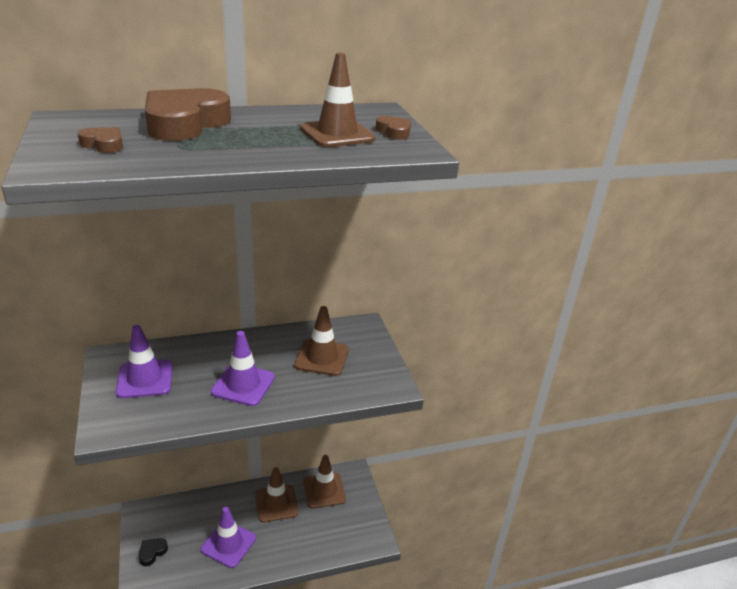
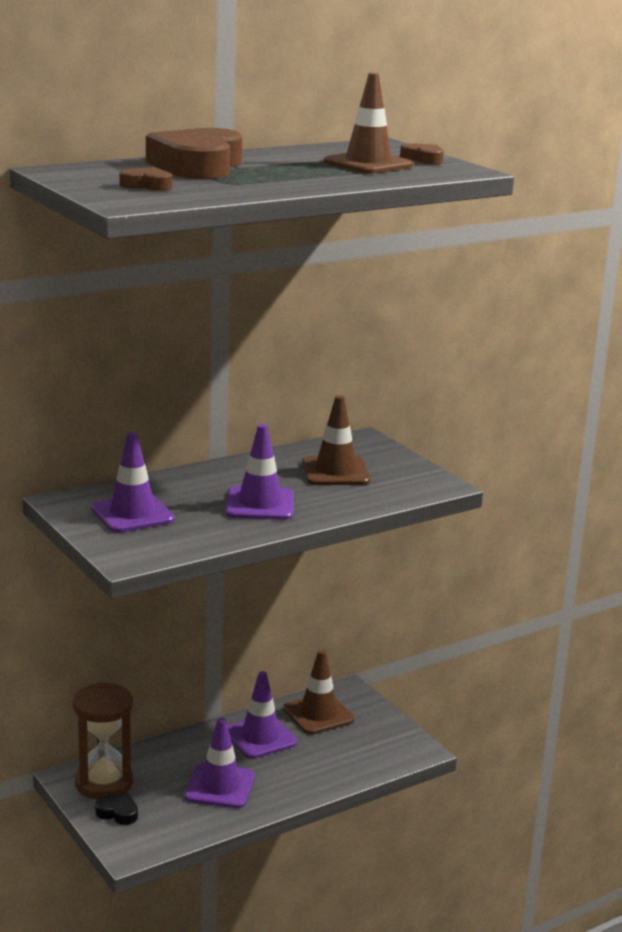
camera: 15 degrees left, 10 degrees down
(152, 552) = (118, 812): black heart -> black heart turned 90 degrees clockwise
(158, 522) = (104, 783): none -> brown hourglass
(276, 503) = (260, 737): brown traffic cone -> purple traffic cone

